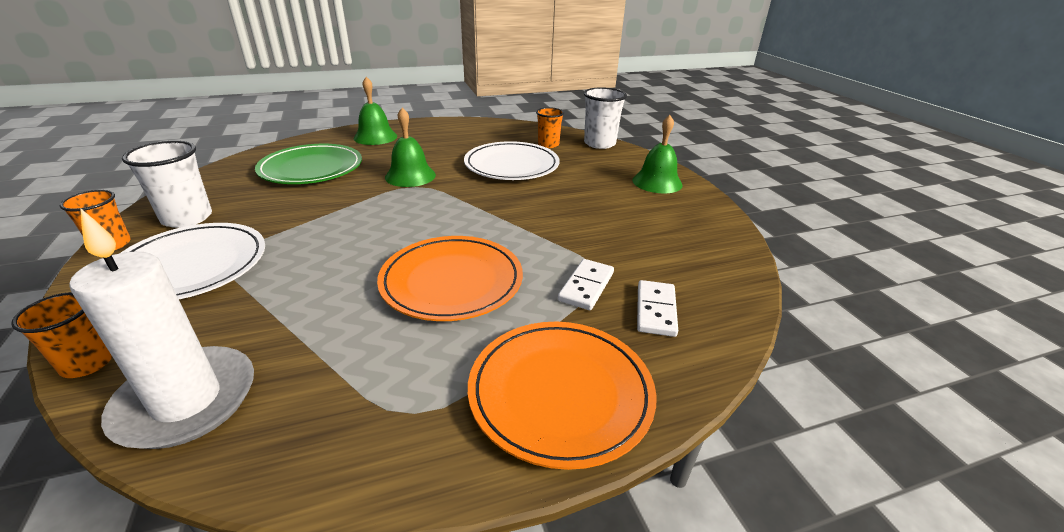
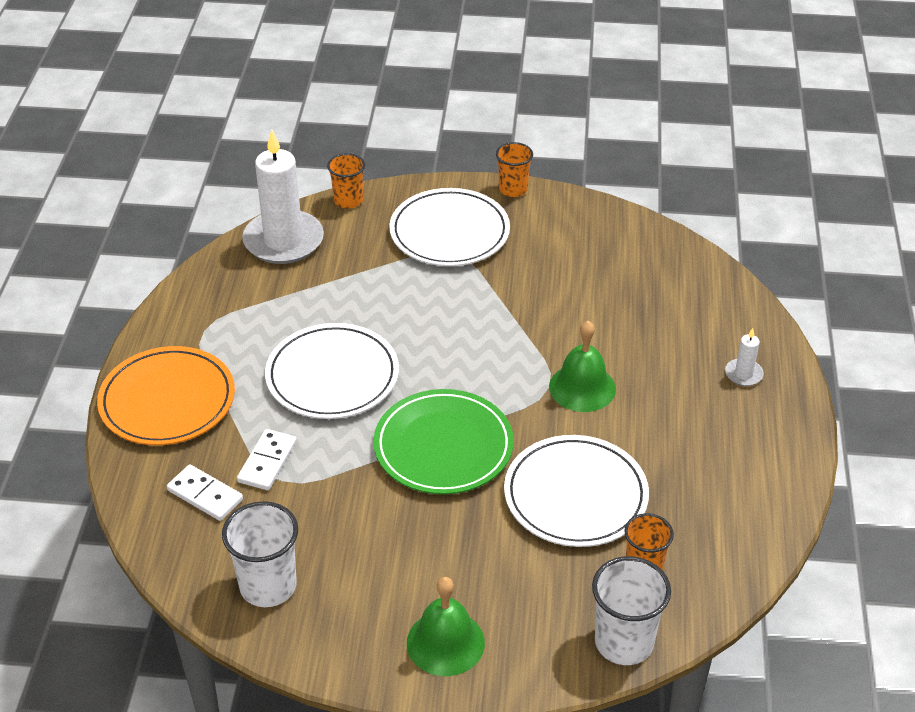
camera: 115 degrees right, 10 degrees up
(187, 218) = (546, 224): white cup -> white cup (268, 586)
(311, 169) = (641, 306): green plate -> green plate (443, 446)
(375, 137) = (743, 374): green bell -> white candle
(452, 281) = (332, 376): orange plate -> white plate
(586, 286) = (267, 462): white domino -> white domino turned 60 degrees clockwise

